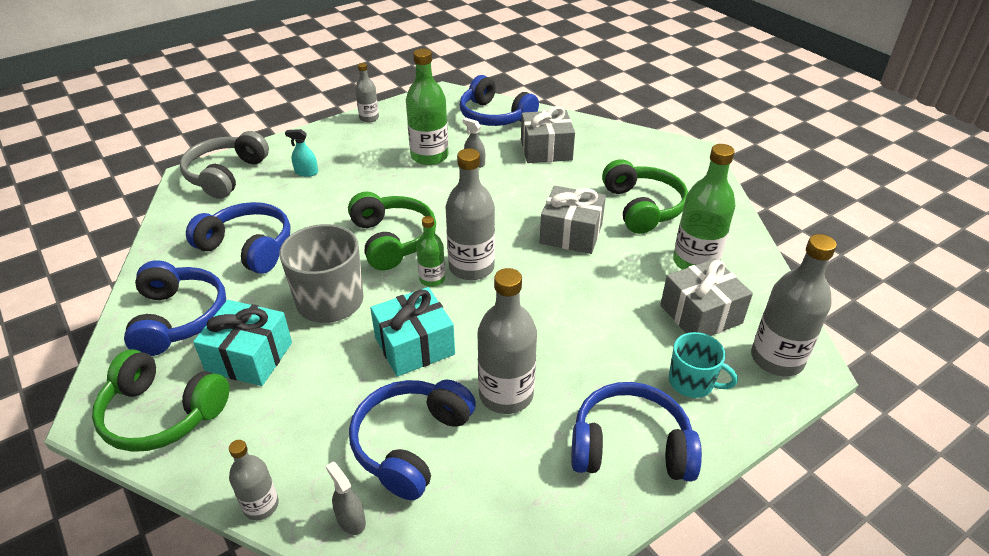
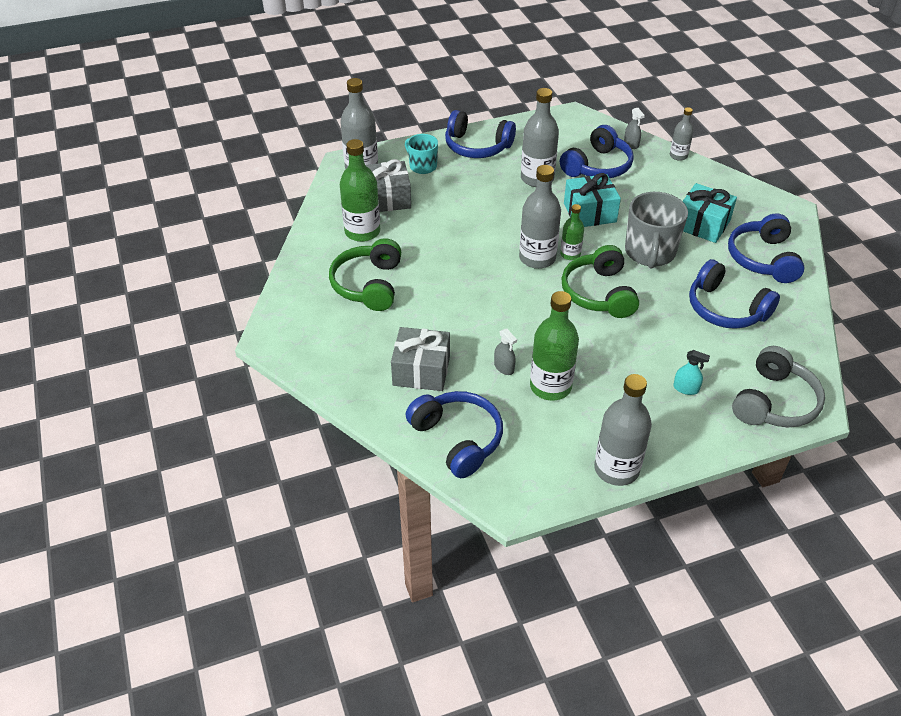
camera: 165 degrees left, 5 degrees up
(162, 413) = (749, 203): green headphones -> none
(369, 118) = (616, 469): grey bottle -> grey bottle, size x1.79
(571, 234) = (445, 272): grey gift -> none

